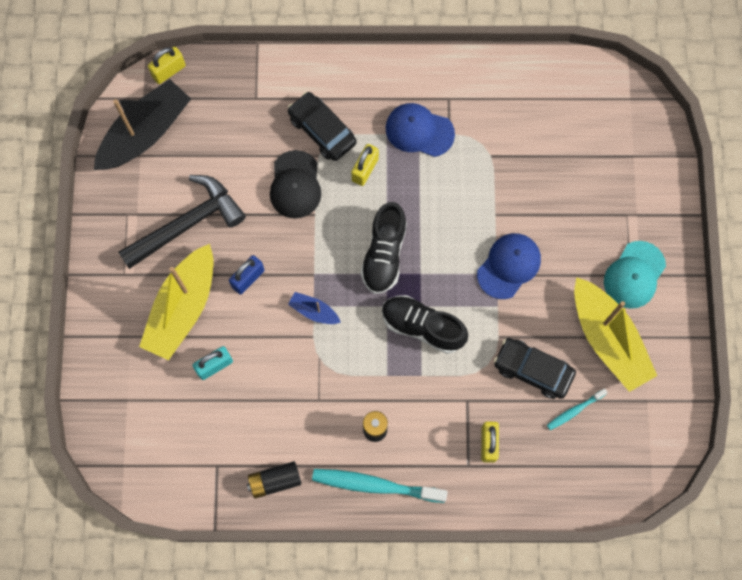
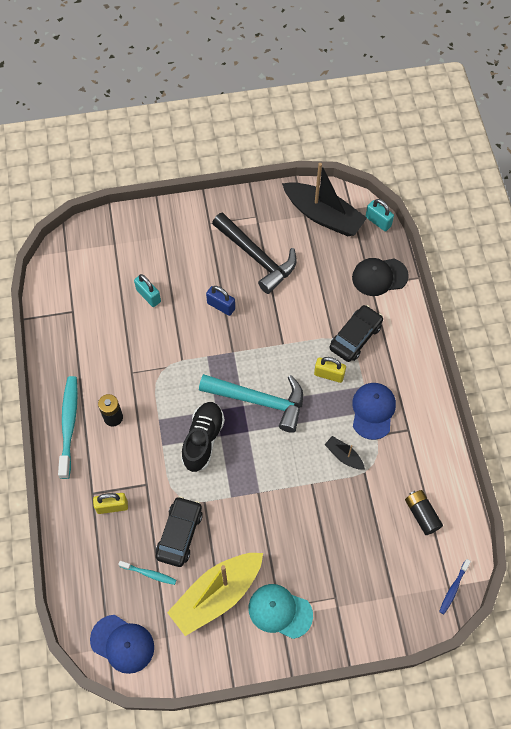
camera: 80 degrees right, 10 degrees down
(169, 71) = (378, 221): yellow padlock -> turquoise padlock
(182, 308) = (190, 266): yellow boat -> none
(275, 481) = (65, 352): black battery -> black battery (422, 514)
(295, 185) = (304, 326): black cap -> black cap (379, 277)
(314, 311) = (202, 357): blue boat -> none
(384, 254) = (259, 401): black shoe -> turquoise hammer
(468, 173) = (344, 456): none -> black boat
(509, 266) = (268, 501): blue cap -> blue cap (122, 644)
(574, 410) = (149, 574): turquoise toothbrush -> turquoise toothbrush turned 150 degrees clockwise
(633, 94) = (453, 588): none -> blue toothbrush

